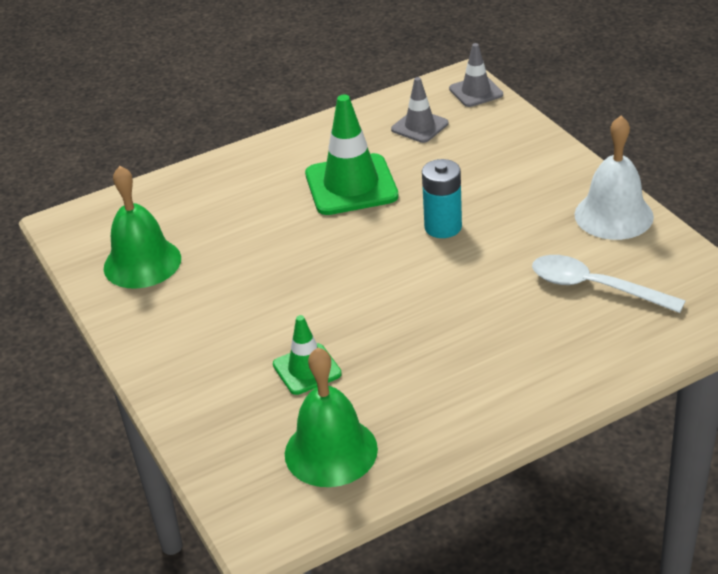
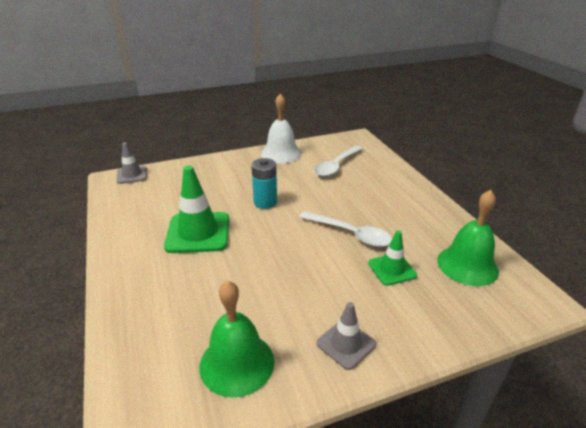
camera: 85 degrees left, 5 degrees down
(382, 323) = (350, 234): none -> white spoon
(419, 126) = (151, 198): grey traffic cone -> grey traffic cone (346, 344)

